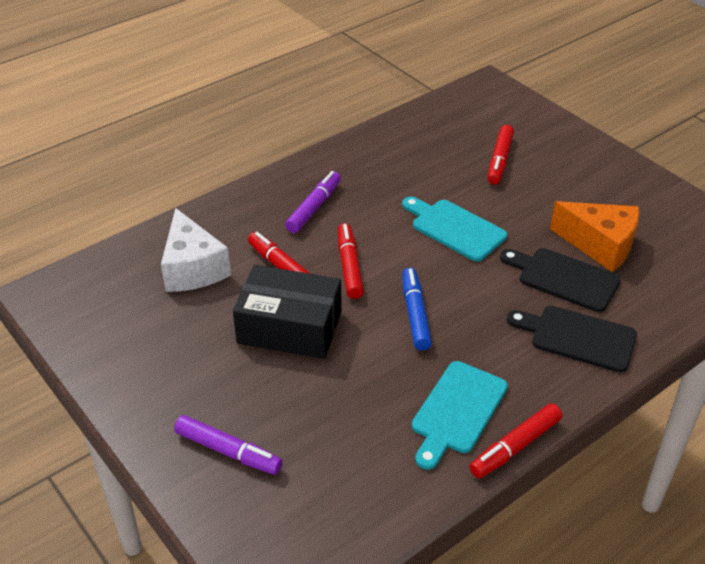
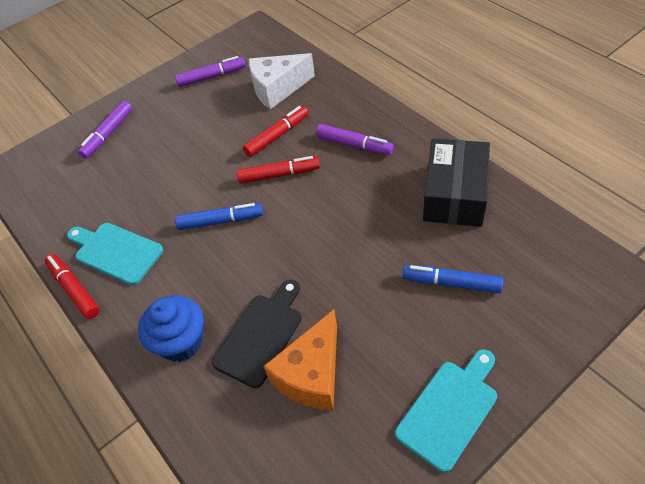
camera: 95 degrees right, 10 degrees up
(138, 336) = (212, 77): none -> purple marker
(289, 327) = (213, 148): black box -> black box (454, 194)
(455, 228) = (332, 245): turquoise cutting board -> turquoise cutting board (449, 410)
(499, 160) = (451, 283): red marker -> blue marker
(577, 337) = (181, 342): black cutting board -> blue cupcake

